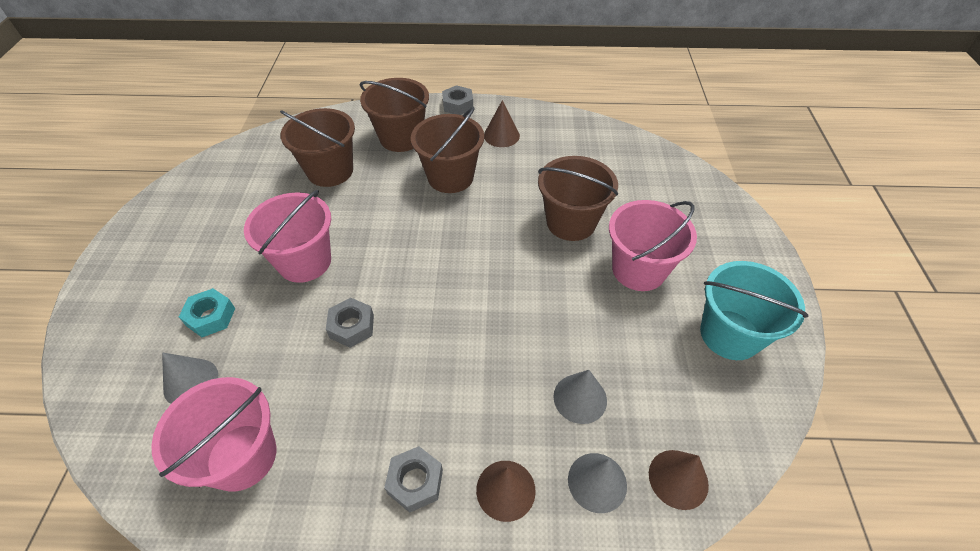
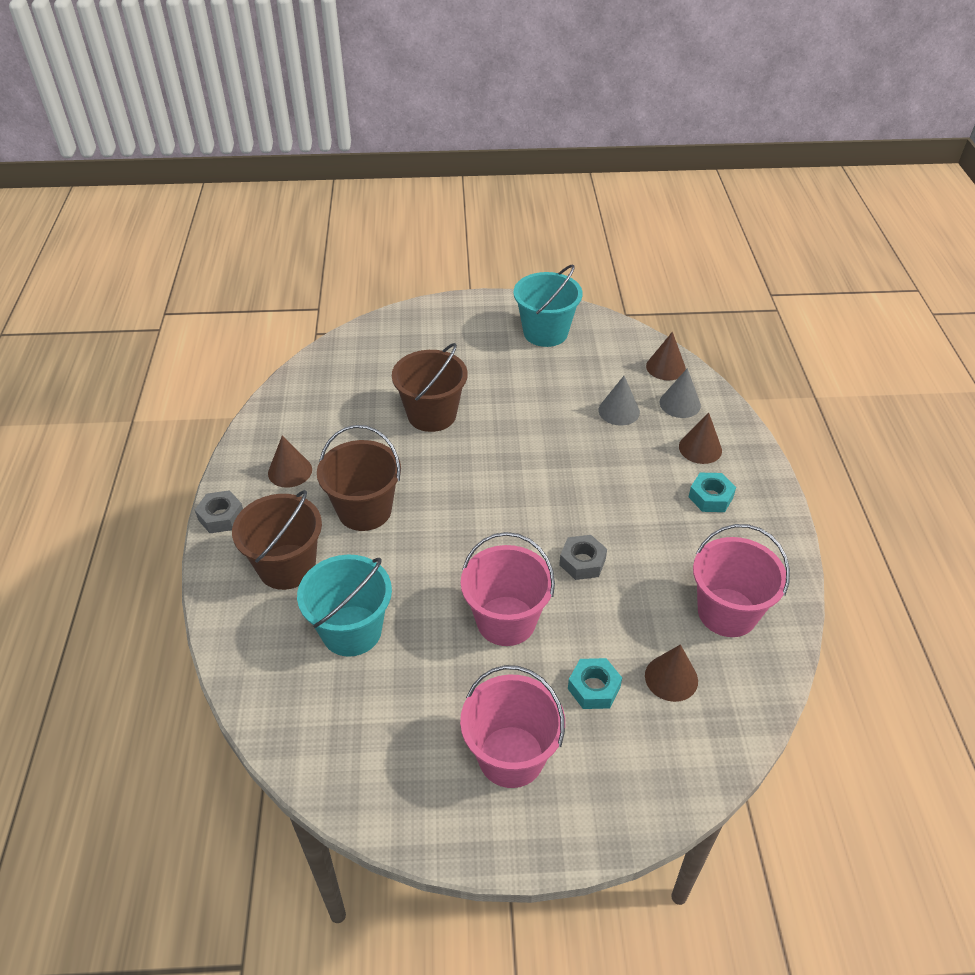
camera: 95 degrees left, 5 degrees down
(191, 382) = (671, 678): grey cone -> brown cone
(330, 171) = (351, 631): brown bucket -> turquoise bucket
(415, 481) = (710, 497): grey nut -> turquoise nut
(638, 269) = (487, 374): pink bucket -> pink bucket (511, 756)

